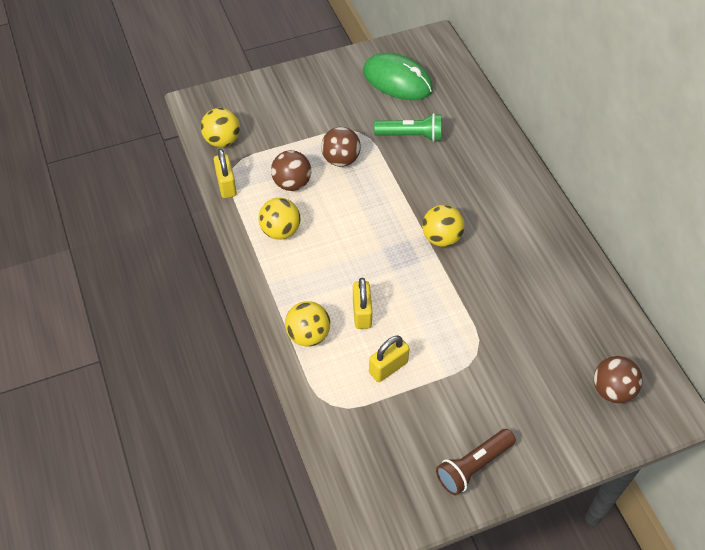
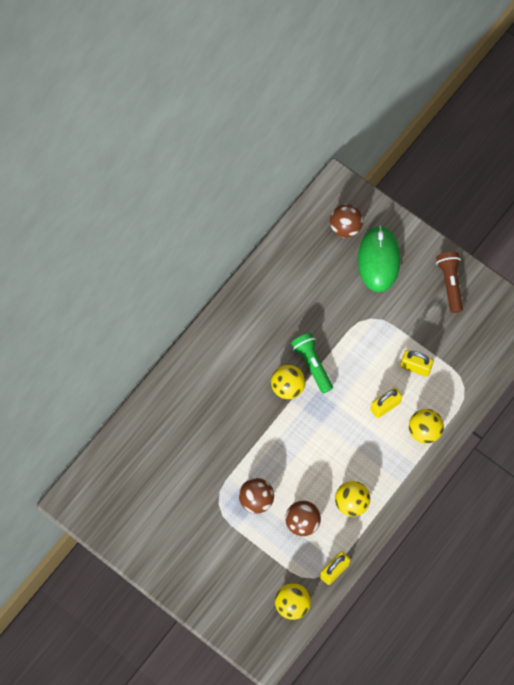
camera: 120 degrees left, 15 degrees up
(397, 80) = (141, 504): green mouse -> green mouse (378, 260)
(410, 135) = (199, 461): green flashlight -> green flashlight (312, 364)
(473, 466) = (450, 283): brown flashlight -> brown flashlight turned 120 degrees counterclockwise

